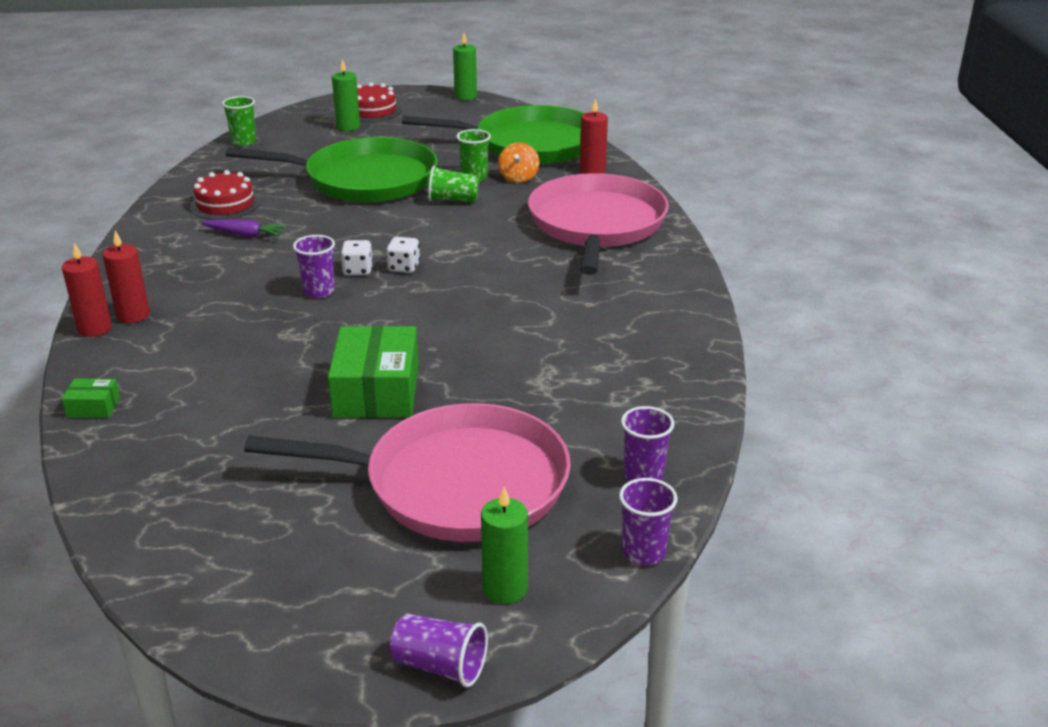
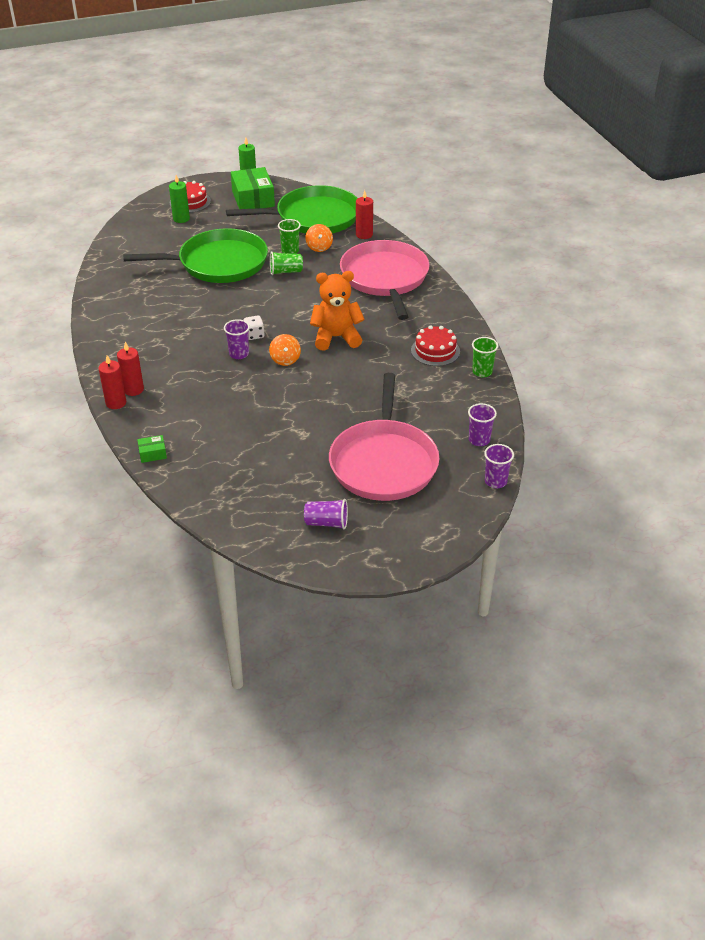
camera: 15 degrees left, 10 degrees up
(225, 204) = (137, 297): red cake -> red cake (435, 351)
(243, 141) = (115, 242): green cup -> green cup (482, 372)
(245, 234) = (165, 319): purple carrot -> none
(376, 391) = (311, 415): green box -> green box (253, 199)
(383, 308) = (285, 359): none -> orange spinning top
(404, 267) = (281, 328): white dice -> none
(440, 666) = (422, 555): purple cup -> purple cup (326, 523)
(456, 484) = (384, 462): pink pan -> pink pan turned 105 degrees clockwise
(480, 290) = (336, 337): none -> orange teddy bear
(505, 588) = (436, 513): green candle -> none

